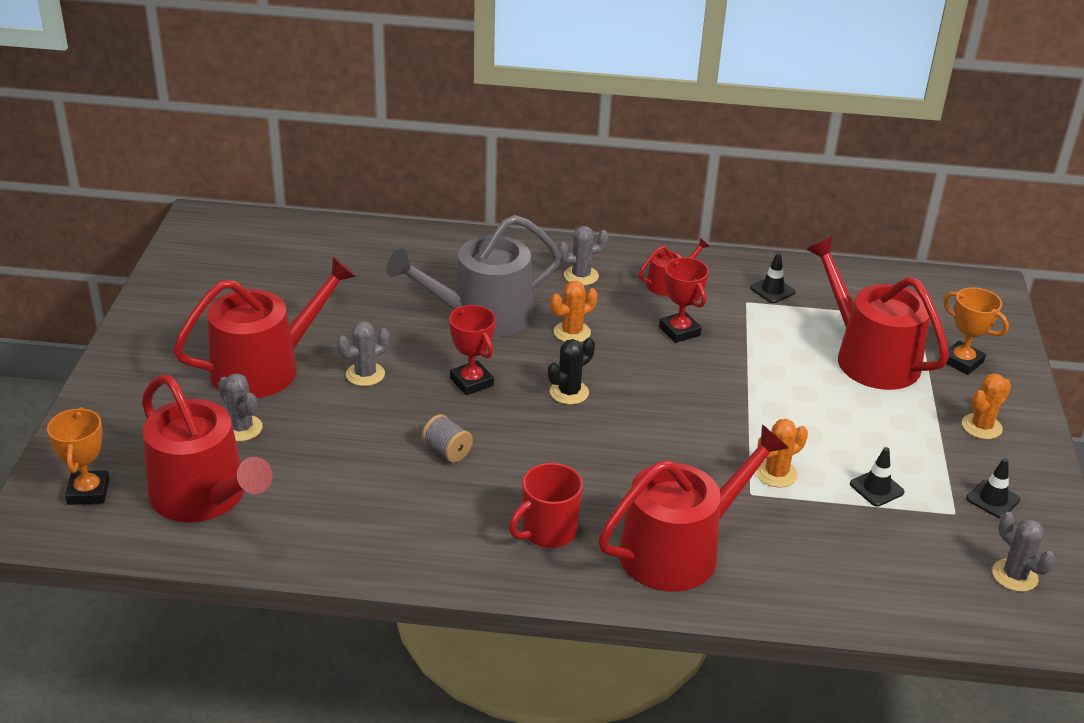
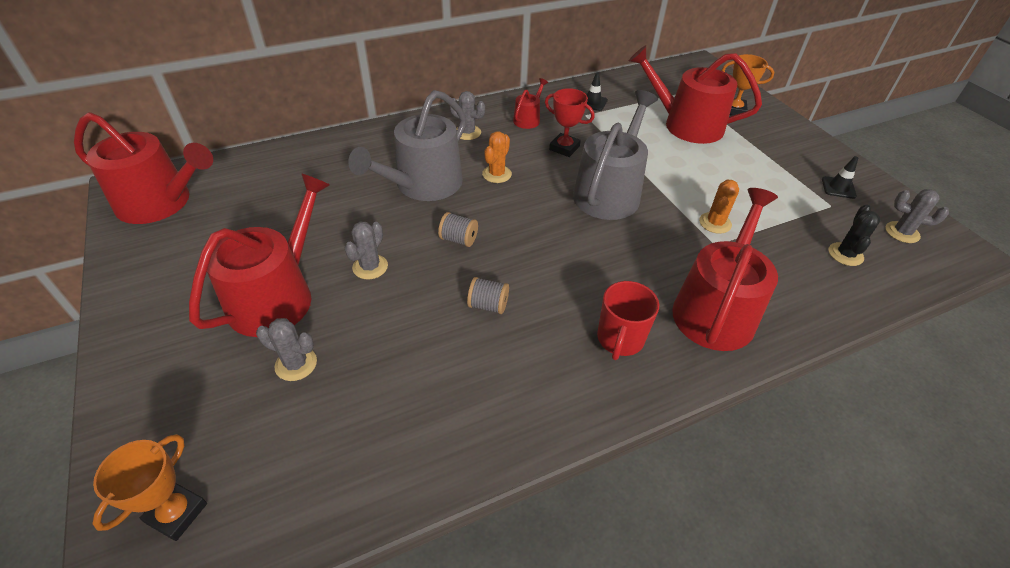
camera: 30 degrees left, 10 degrees up
(88, 492) = (177, 513): orange trophy -> orange trophy turned 60 degrees clockwise
(205, 496) = (308, 453): red watering can -> red watering can (161, 203)
(471, 382) = (458, 239): red trophy -> grey spool
(569, 392) = (534, 219): black cactus -> black cactus (845, 254)
(581, 276) = (467, 132): grey cactus -> grey cactus turned 75 degrees clockwise
(684, 396) = (609, 192): none -> grey watering can
(876, 488) = (777, 208): black traffic cone -> none
(981, 427) = (784, 145): orange cactus -> none

